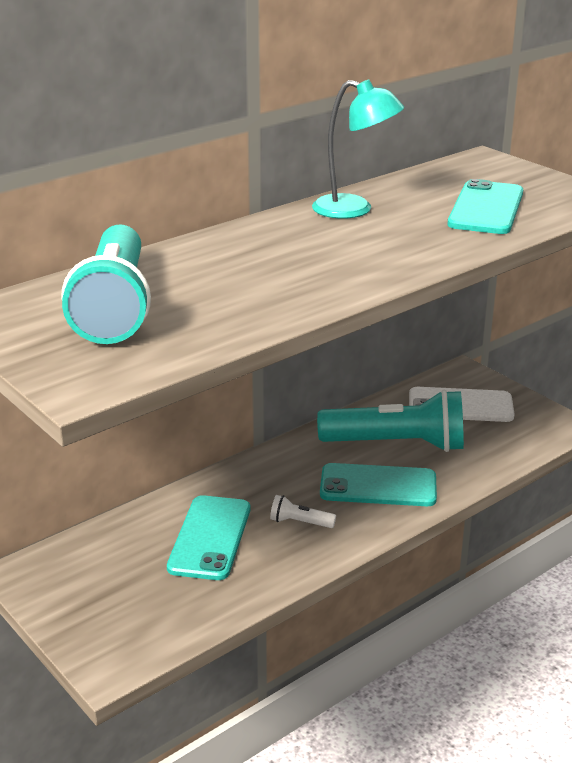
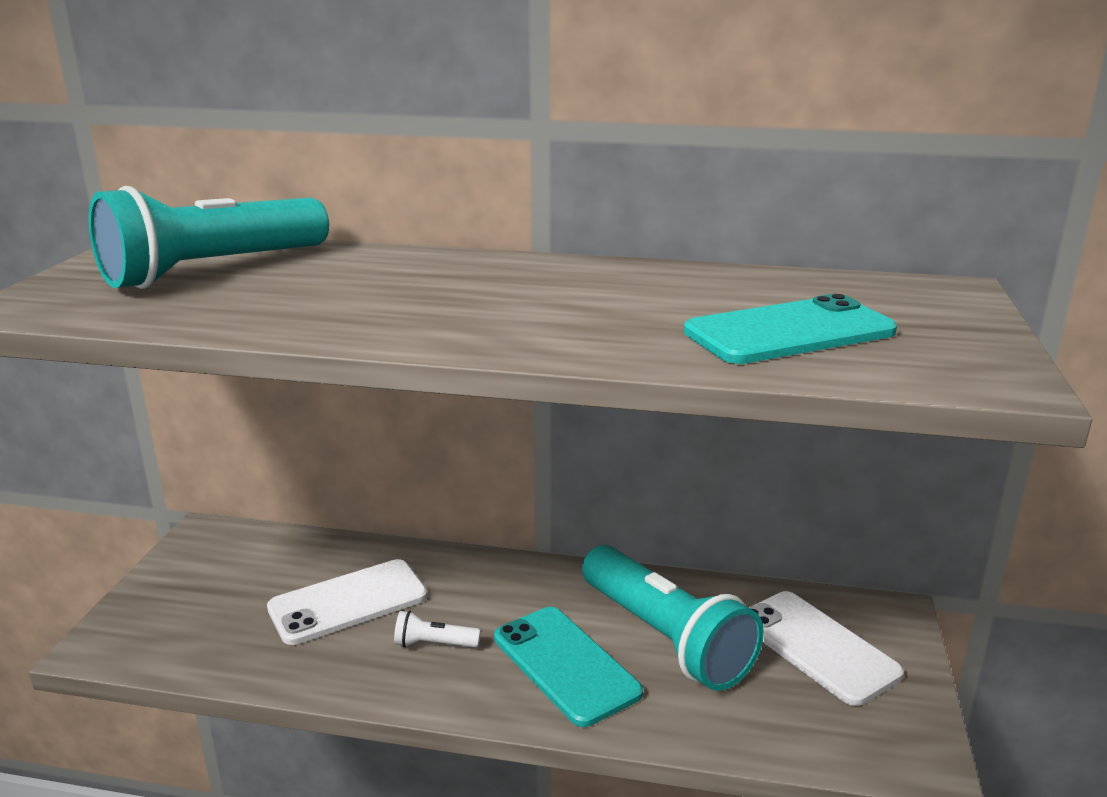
camera: 50 degrees right, 5 degrees down
(210, 538) = (348, 602): turquoise phone -> white phone
(300, 522) = (434, 644): white flashlight -> white flashlight turned 60 degrees counterclockwise
(354, 210) = (633, 280): turquoise lamp -> none

